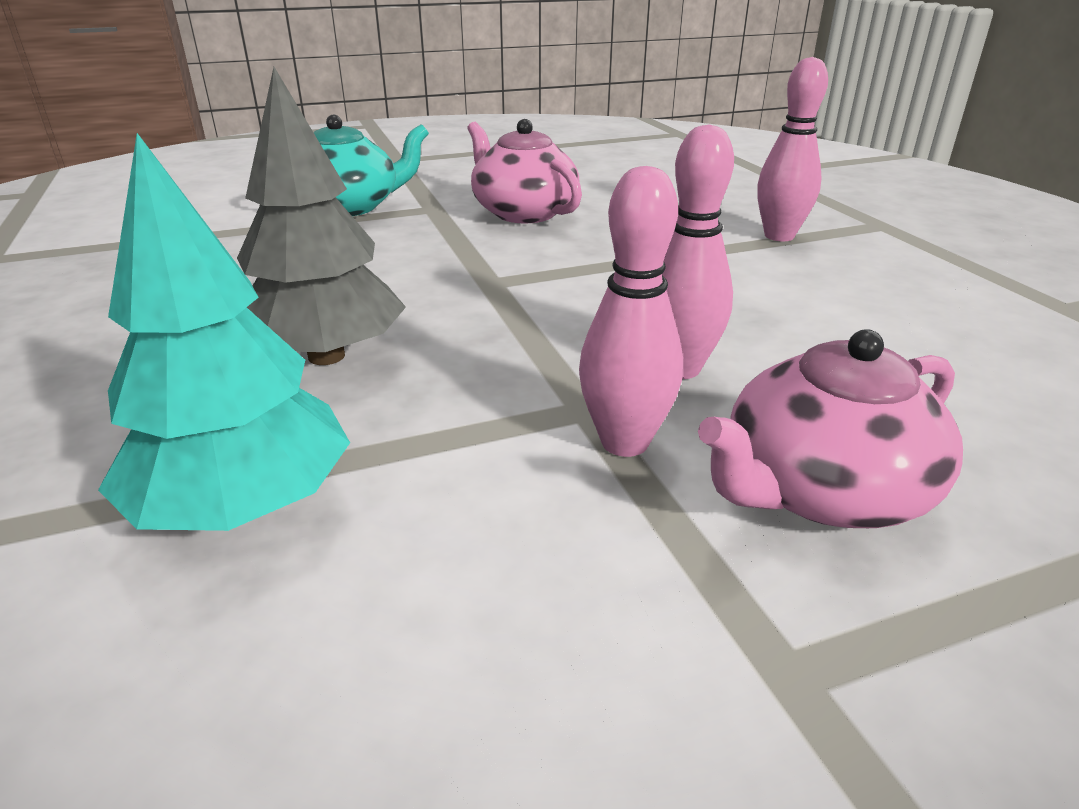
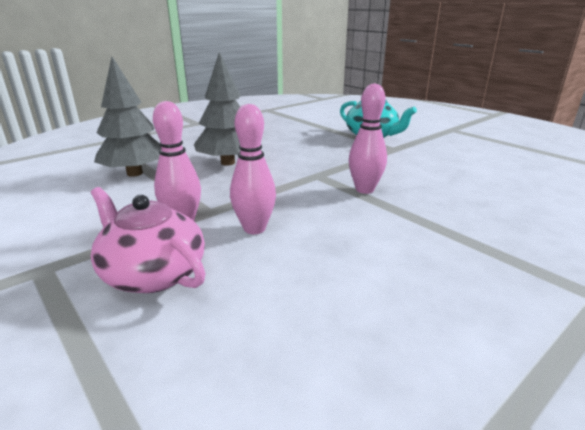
camera: 70 degrees right, 5 degrees down
(244, 506) = (134, 173): turquoise tree -> grey tree
(523, 212) = (416, 166): pink teapot -> none
(779, 236) = (491, 246): pink bowling pin -> pink bowling pin (364, 189)

